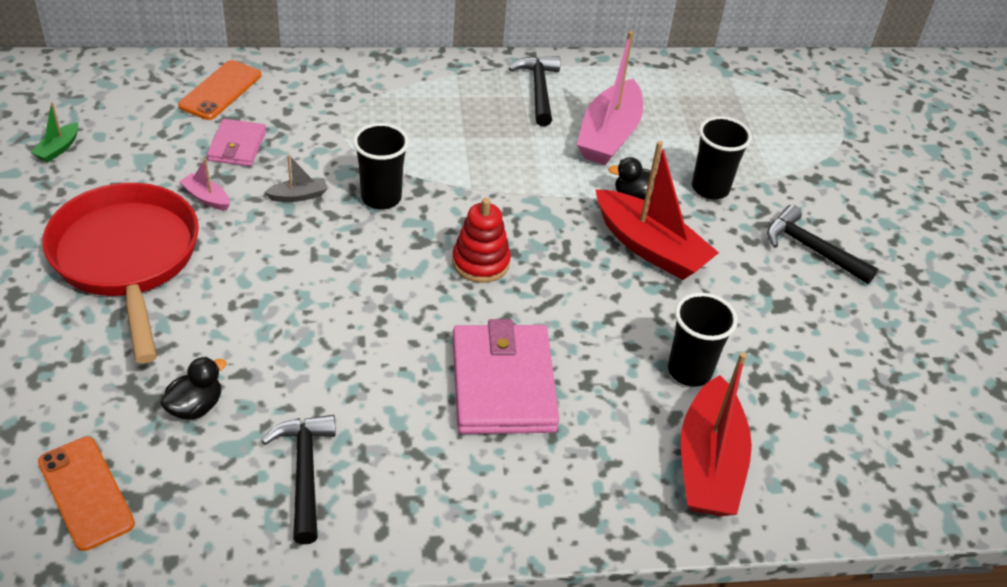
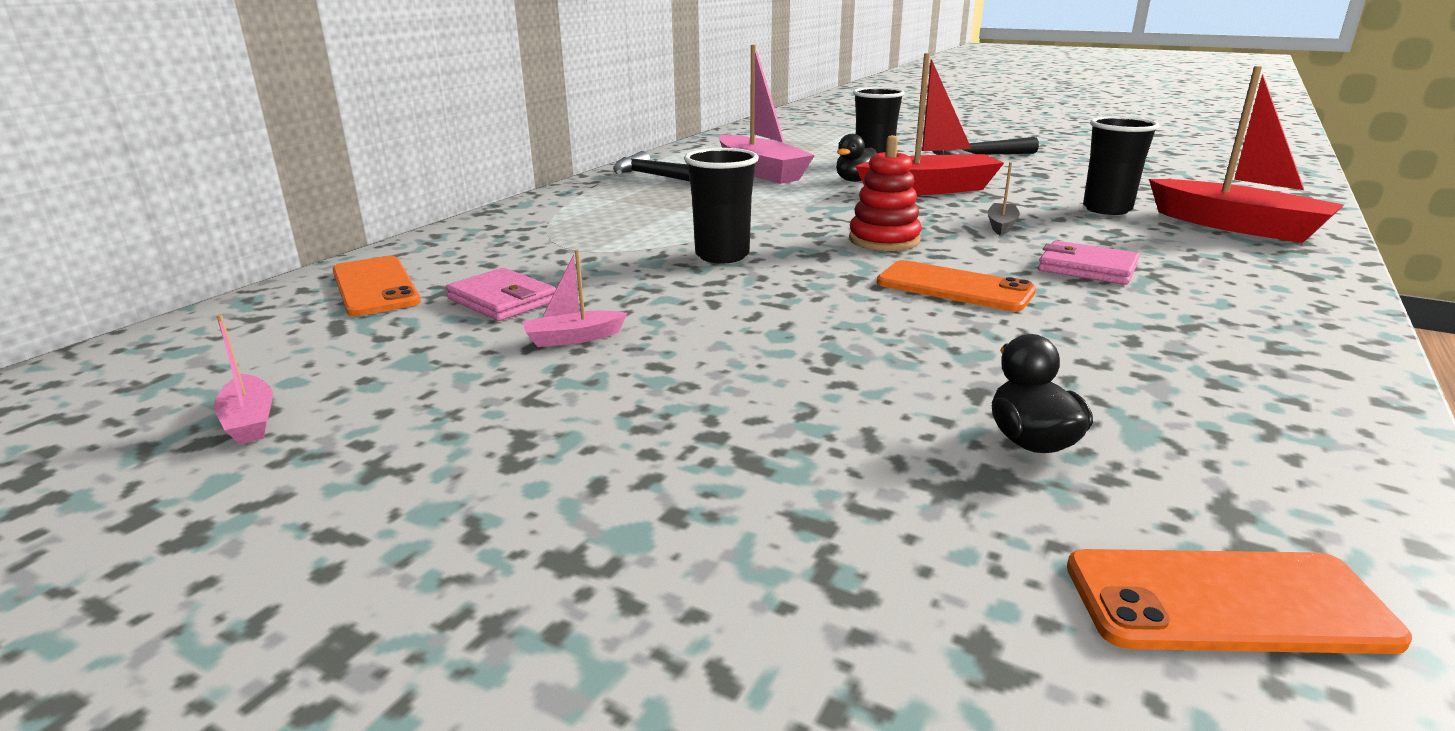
camera: 50 degrees left, 20 degrees down
(58, 148) = (250, 421): green boat -> pink boat
(127, 259) = (622, 422): red pan -> none
(298, 196) = (656, 289): grey boat -> grey boat (1001, 226)
(304, 473) = (1212, 394): black hammer -> none
(405, 324) = (954, 287): none -> orange phone
(503, 384) = (1087, 268): pink wallet -> pink wallet, size x0.55

